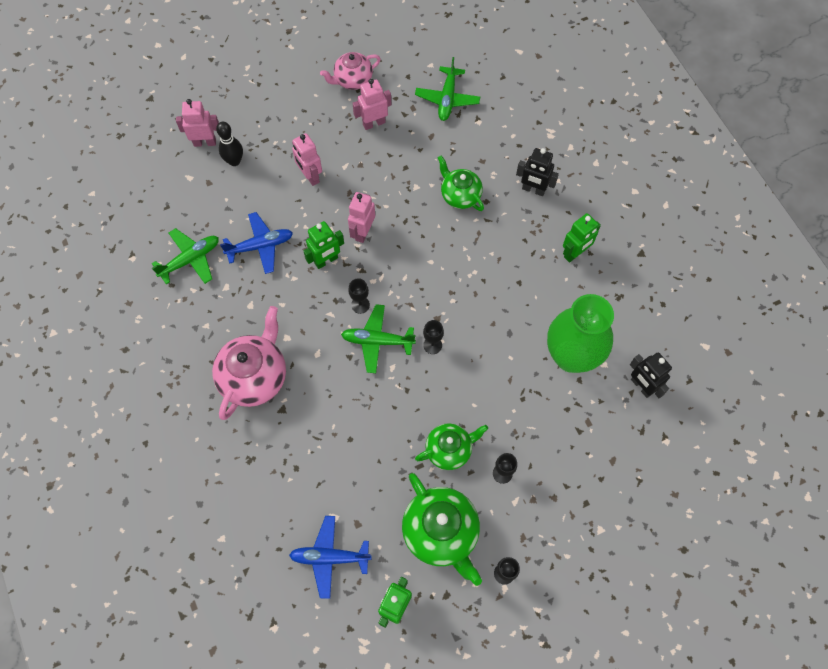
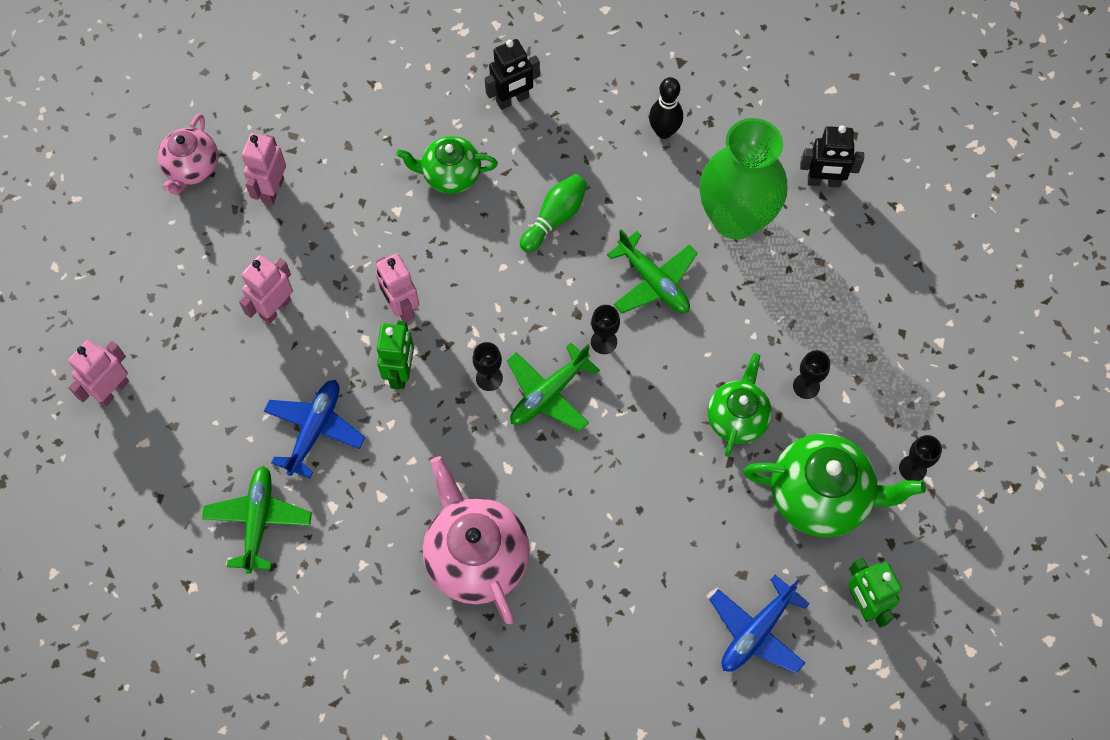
camera: 50 degrees left, 0 degrees up
(234, 161) = (172, 376): black bowling pin -> black bowling pin (664, 131)
(310, 176) = (275, 308): pink robot -> pink robot turned 120 degrees clockwise
(447, 99) = (317, 92): green plane -> green plane (653, 282)
(483, 264) = (555, 218): none -> green bowling pin
(575, 253) = (624, 121): green robot -> none

